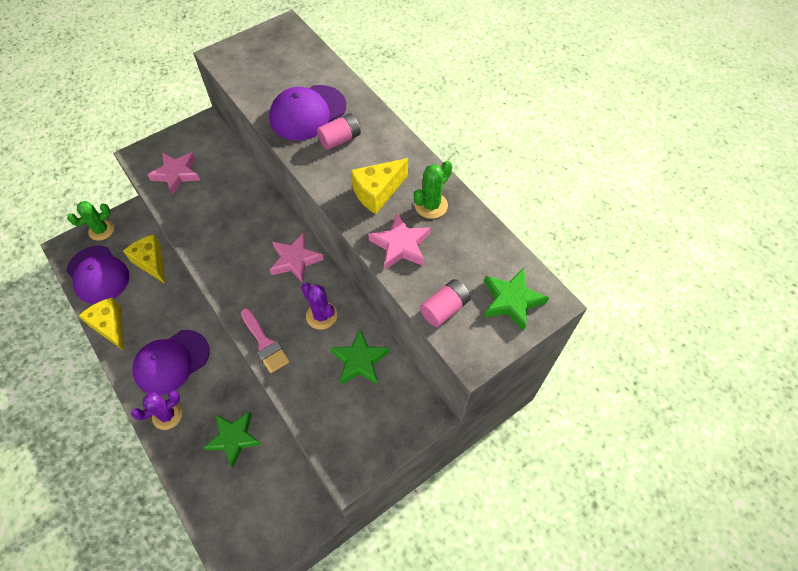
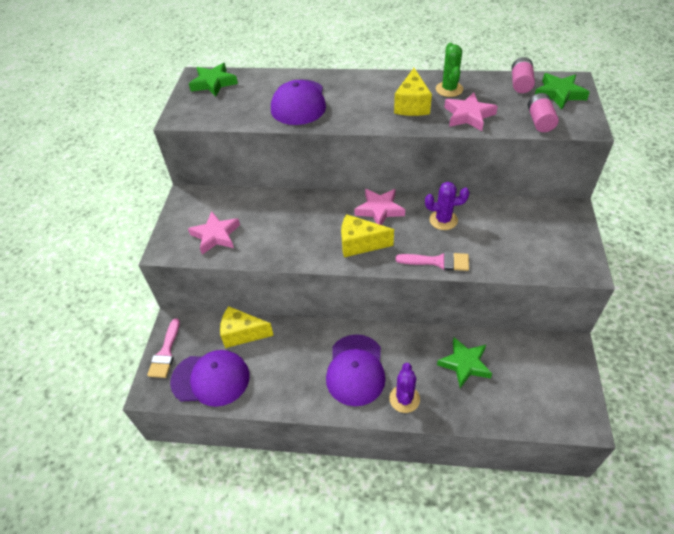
camera: 45 degrees left, 10 degrees down
(101, 230) = (165, 352): green cactus -> pink brush
(110, 326) = (276, 397): yellow cheese -> yellow cheese (360, 244)
(340, 139) = (343, 100): pink battery -> pink battery (520, 84)
(360, 361) = (500, 220): green star -> green star (214, 83)

